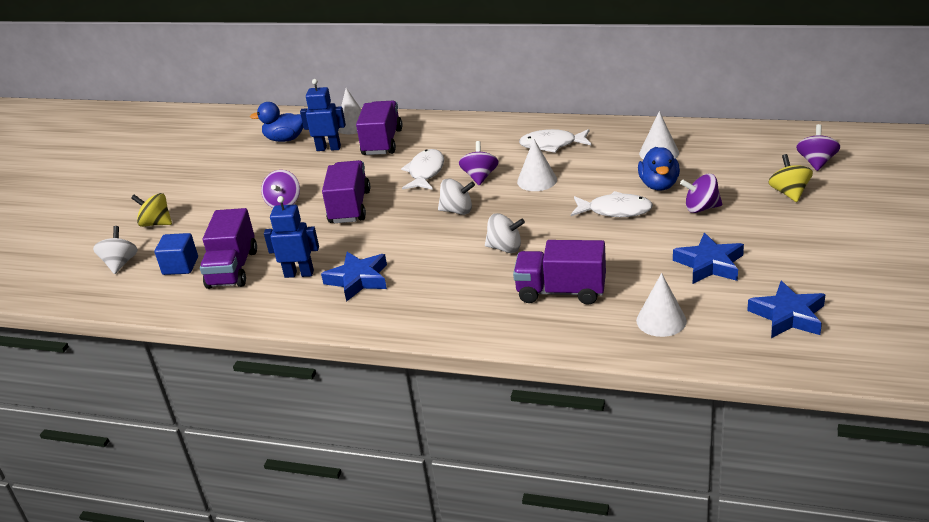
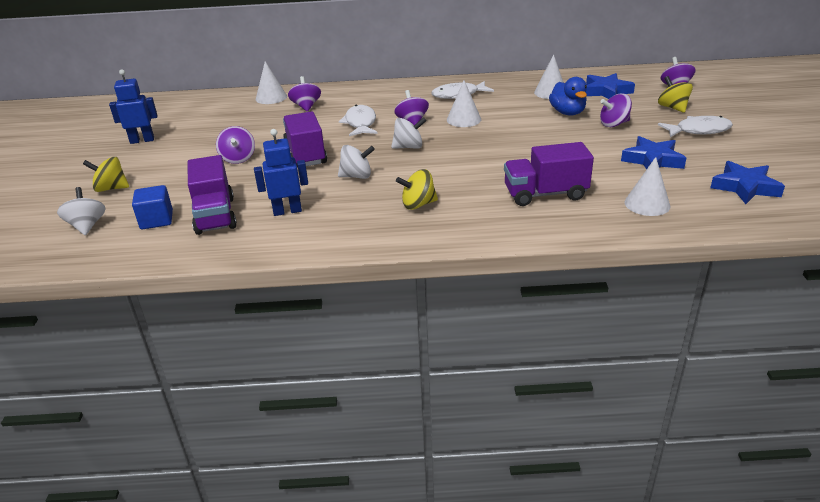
camera: 20 degrees left, 0 degrees up
(285, 139) = (211, 112): blue duck -> none
(328, 148) = (258, 115): blue robot -> blue robot (142, 140)
(358, 280) = (350, 208): blue star -> blue star (606, 91)
(382, 142) = (306, 106): purple truck -> purple spinning top
(425, 285) = (418, 204): none -> yellow spinning top
(505, 248) = (471, 168): white spinning top -> white spinning top (357, 176)
(615, 210) = (546, 133): white fish -> white fish (699, 130)

